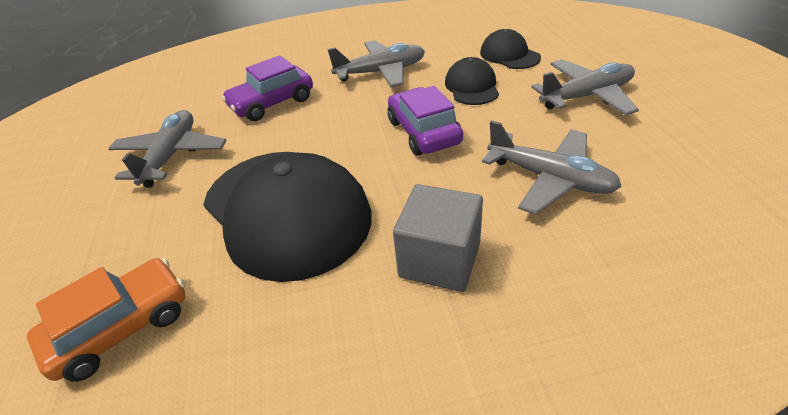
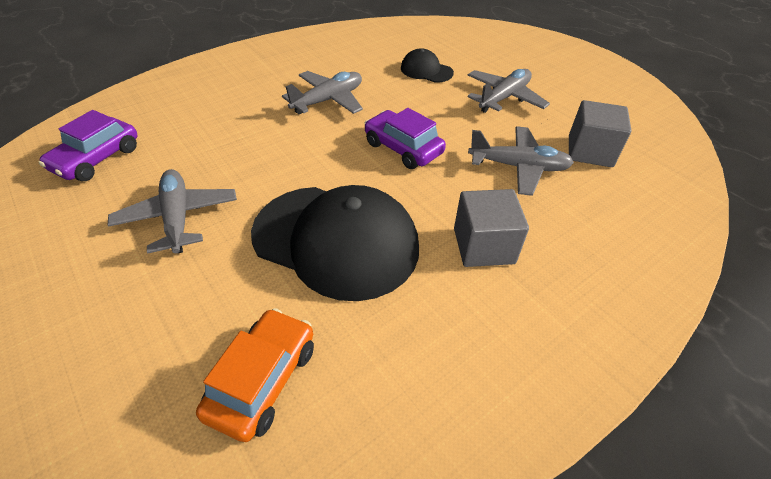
camera: 30 degrees left, 5 degrees up
(272, 103) = (244, 146): purple car -> purple car (97, 159)
(472, 86) = (415, 102): black cap -> none
(667, 179) = (590, 151): none -> grey cube

